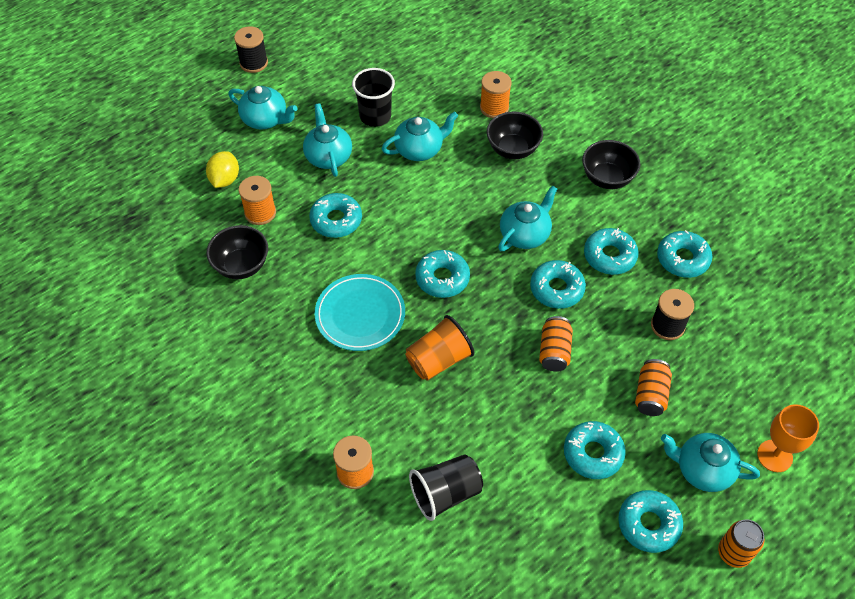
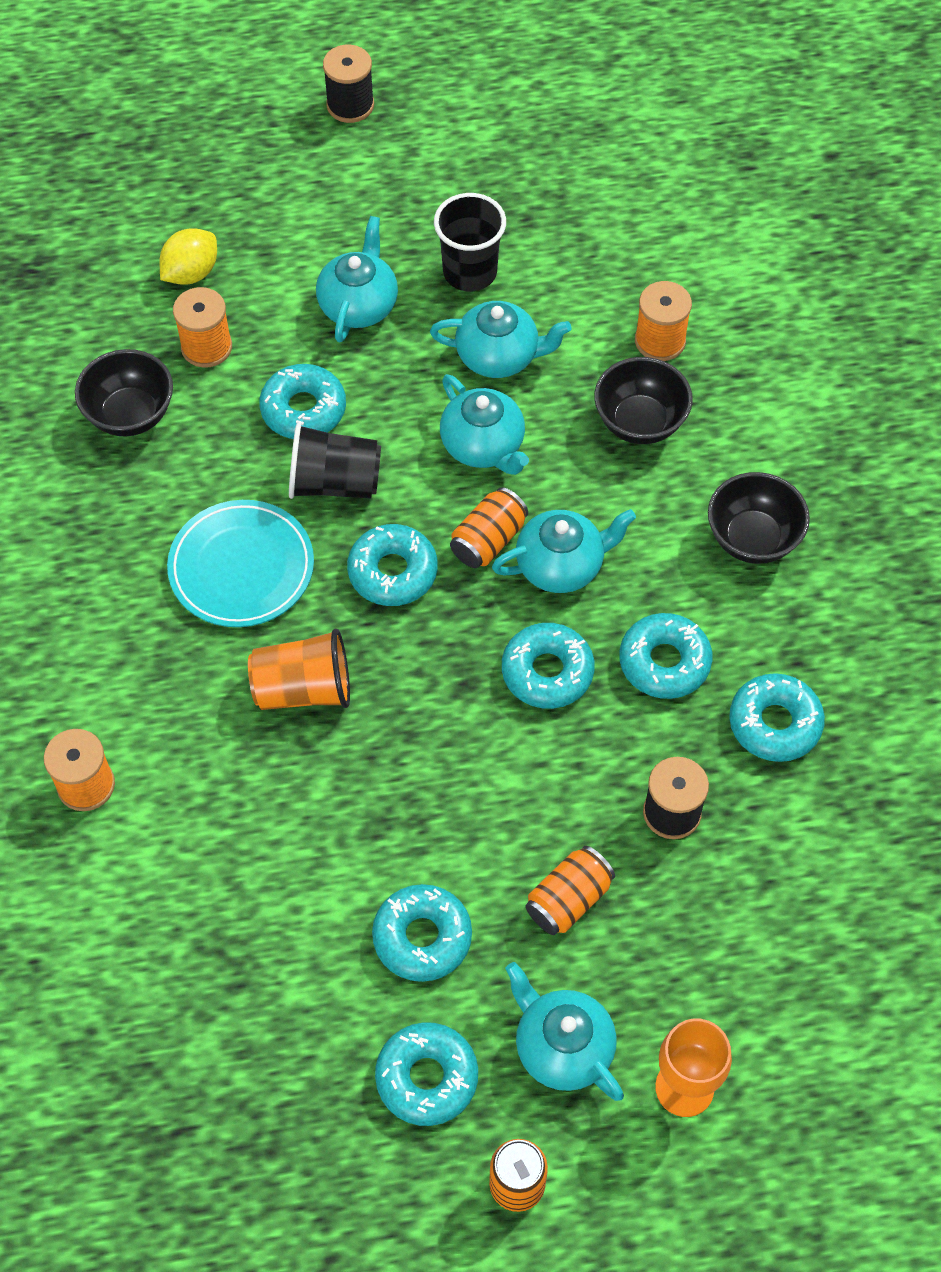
camera: 30 degrees right, 5 degrees up
(265, 119) = (308, 204): turquoise teapot -> turquoise teapot (483, 445)
(445, 493) = (182, 880): black cup -> black cup (334, 483)
(554, 351) = (475, 762): orange can -> orange can (488, 540)

